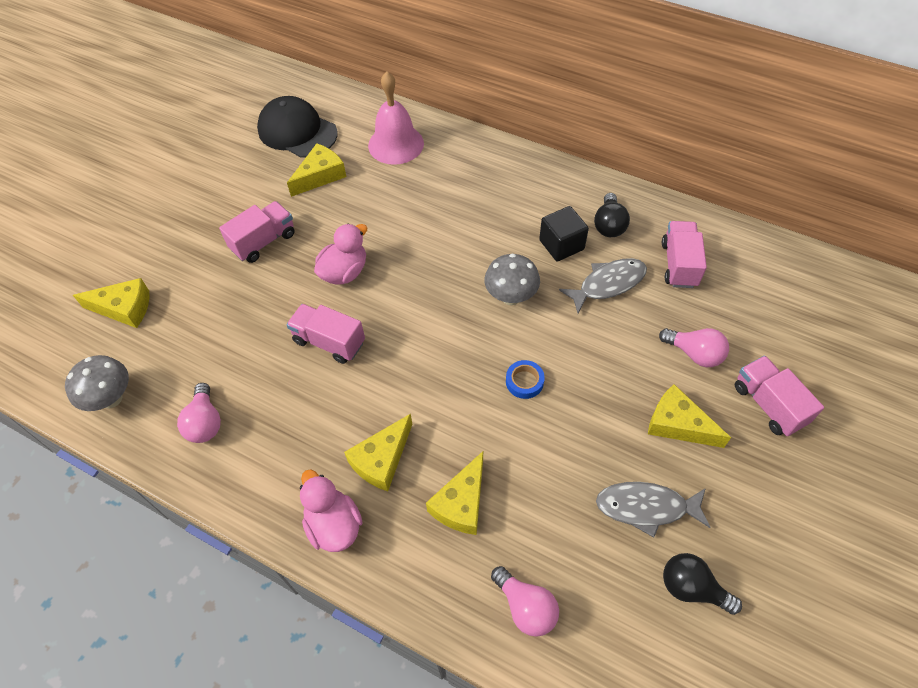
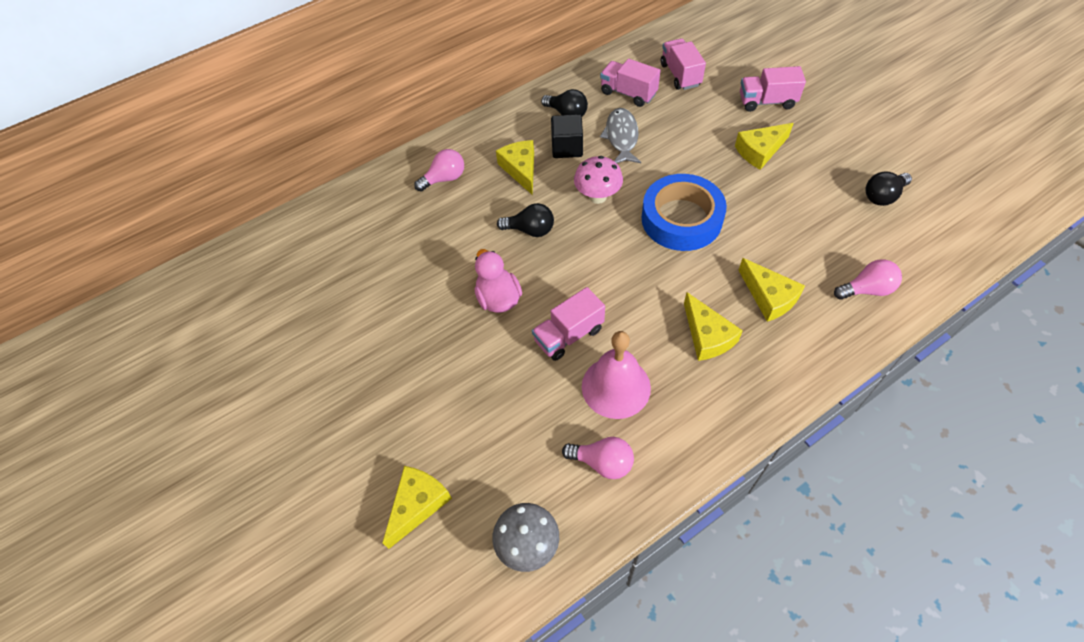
camera: 60 degrees left, 0 degrees up
(263, 242) = (417, 351): pink truck -> pink truck (680, 75)
(297, 131) = (294, 280): black cap -> none
(320, 176) = (368, 280): yellow cheese -> yellow cheese (521, 169)
(334, 525) = (753, 390): pink duck -> none
(396, 144) = (375, 211): pink bell -> pink bell (616, 387)
(436, 261) = (530, 230): none -> black light bulb
(511, 297) = (597, 196): grey mushroom -> pink mushroom
(524, 382) = (681, 219): blue tape -> blue tape, size x2.49
(646, 507) = (816, 194): grey fish -> none
(694, 354) = (708, 118): pink light bulb -> pink light bulb (444, 179)

